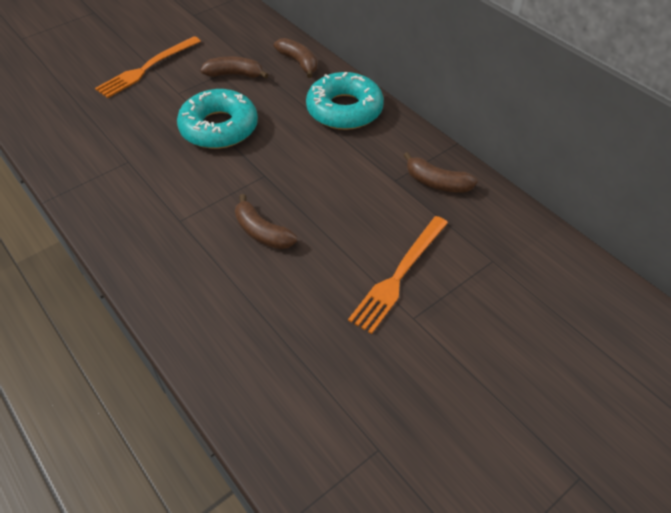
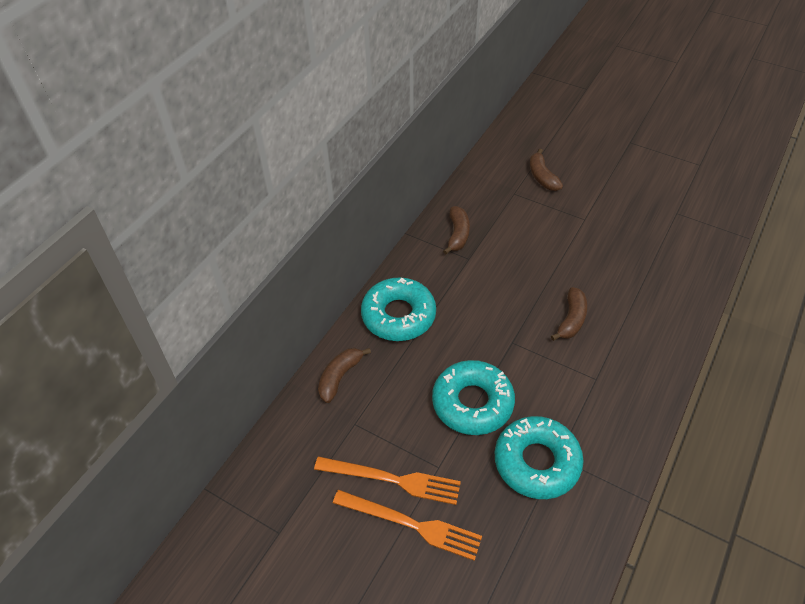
camera: 110 degrees left, 0 degrees up
(135, 147) = (536, 462): none -> turquoise donut
(235, 74) = (384, 427): brown banana -> brown banana (542, 177)
(399, 275) = (557, 233): orange fork -> orange fork (392, 479)

